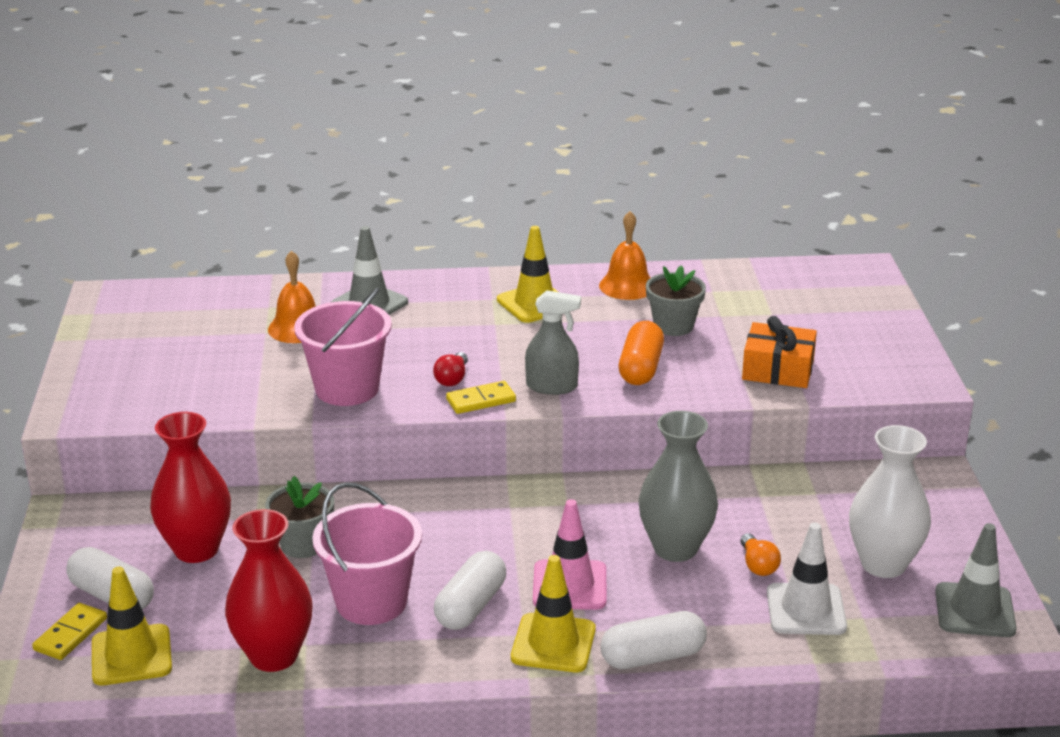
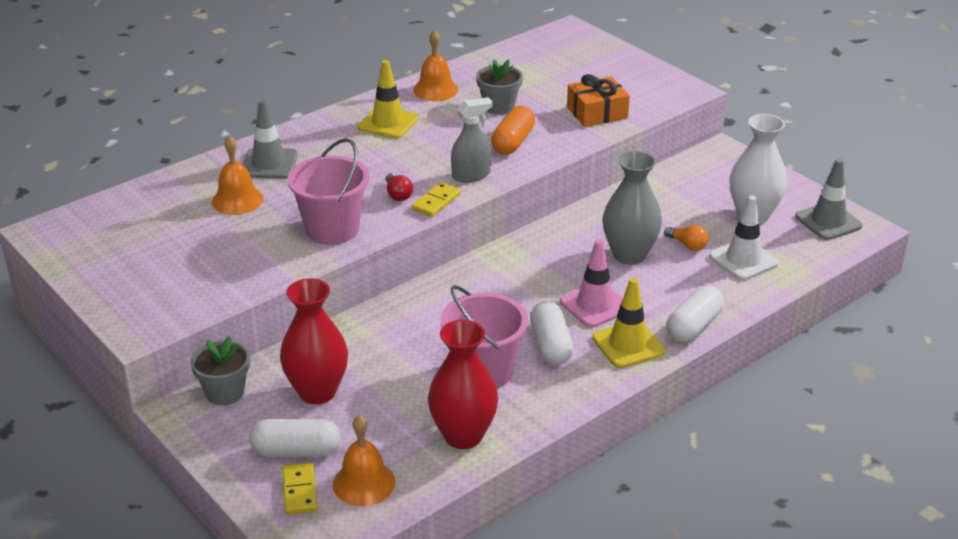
camera: 35 degrees left, 5 degrees up
(131, 655) = (364, 483): yellow traffic cone -> orange bell
(303, 544) = (390, 355): grey flower pot -> grey flower pot (225, 392)
(640, 368) = (513, 142): orange capsule -> orange capsule turned 45 degrees clockwise

